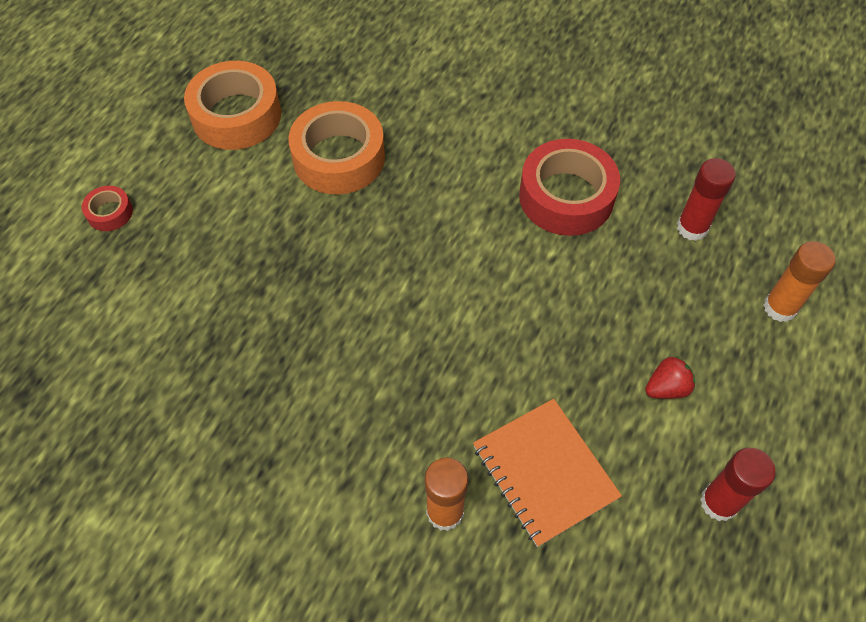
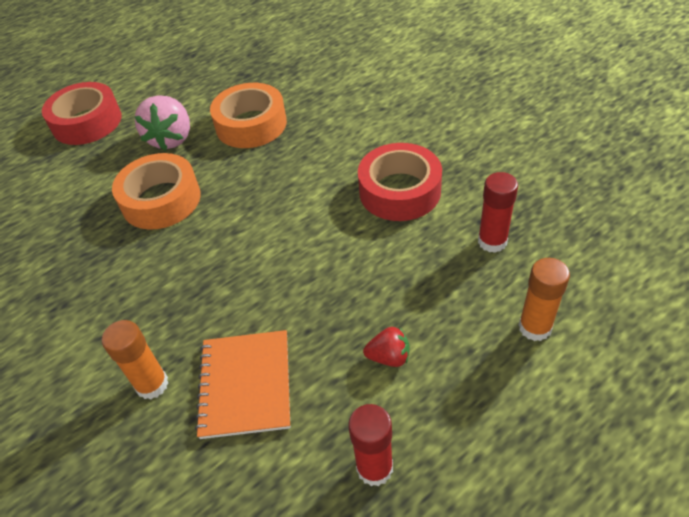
camera: 30 degrees right, 10 degrees down
(110, 213) = (87, 122): red tape -> red tape, size x2.14
(236, 115) = (204, 84): orange tape -> orange tape (161, 200)
(248, 205) = (171, 139): none -> pink strawberry

